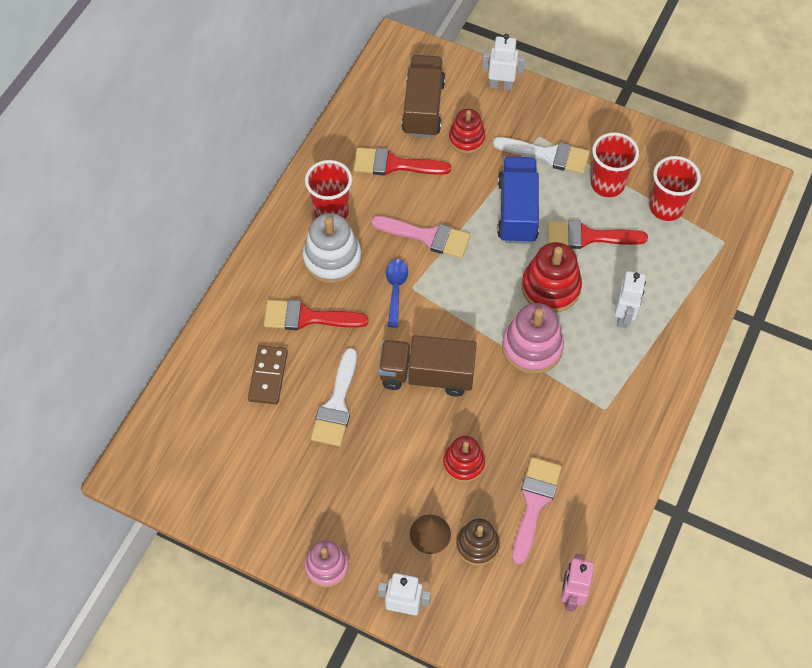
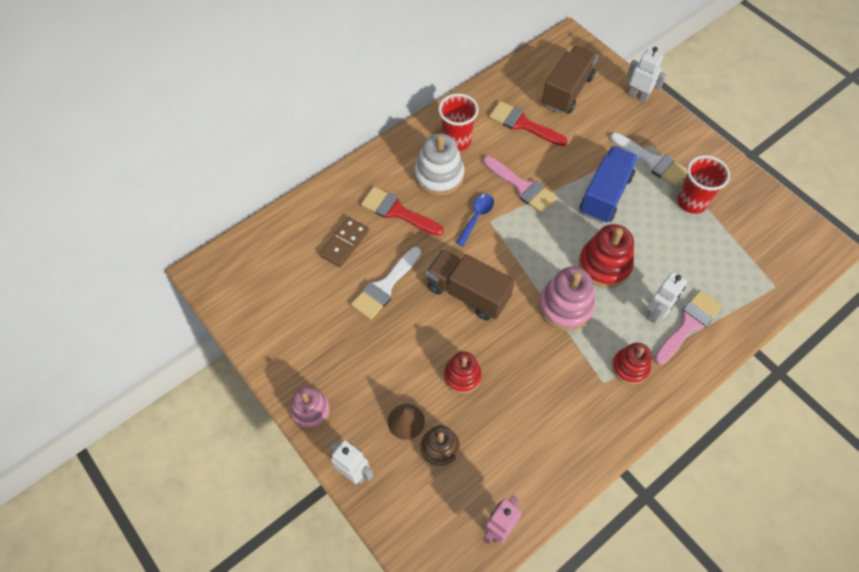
camera: 25 degrees right, 0 degrees up
(466, 139) = (590, 126): red stacking toy -> red stacking toy (630, 367)
(534, 503) = (505, 434): pink brush -> pink brush (688, 324)
(588, 237) = (655, 237): red brush -> none
(666, 207) = (735, 239): red cup -> none

